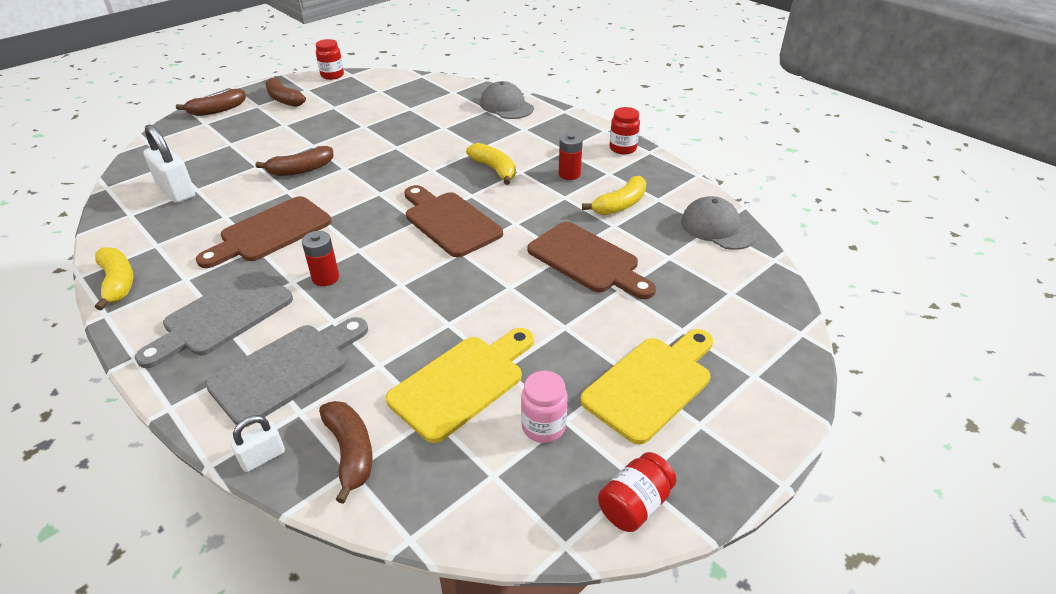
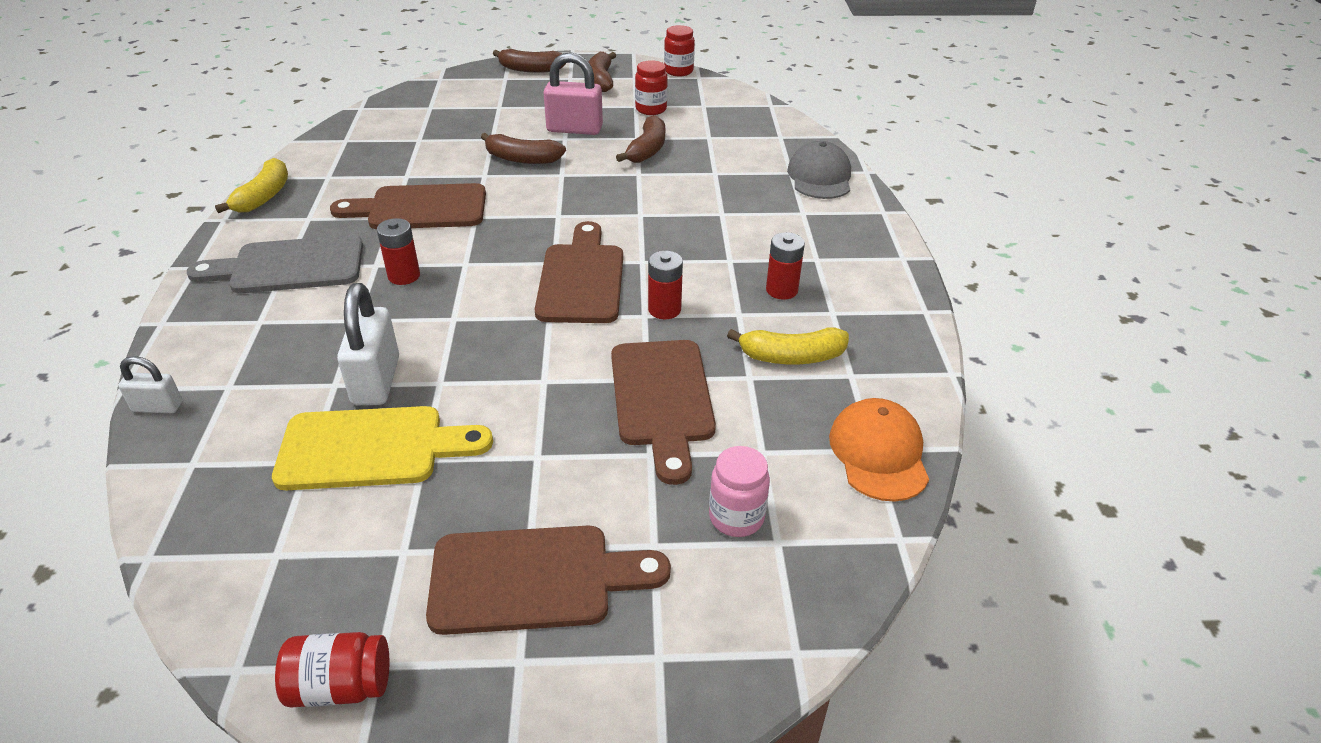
camera: 40 degrees right, 0 degrees up
(176, 191) = (402, 134): white padlock -> white padlock (376, 381)
(286, 370) = (268, 343): grey cutting board -> none
(311, 137) = (574, 129): none -> pink padlock
(351, 452) = (212, 448): brown banana -> brown banana (647, 150)
(494, 169) = (704, 245): yellow banana -> none
(522, 214) = (664, 309): none -> red battery
(543, 427) = (376, 542): pink jar -> pink jar (736, 517)
(622, 148) = (894, 290): red jar -> red jar (651, 109)
(651, 384) = (533, 579): yellow cutting board -> brown cutting board
(717, 228) = (878, 453): grey cap -> orange cap

